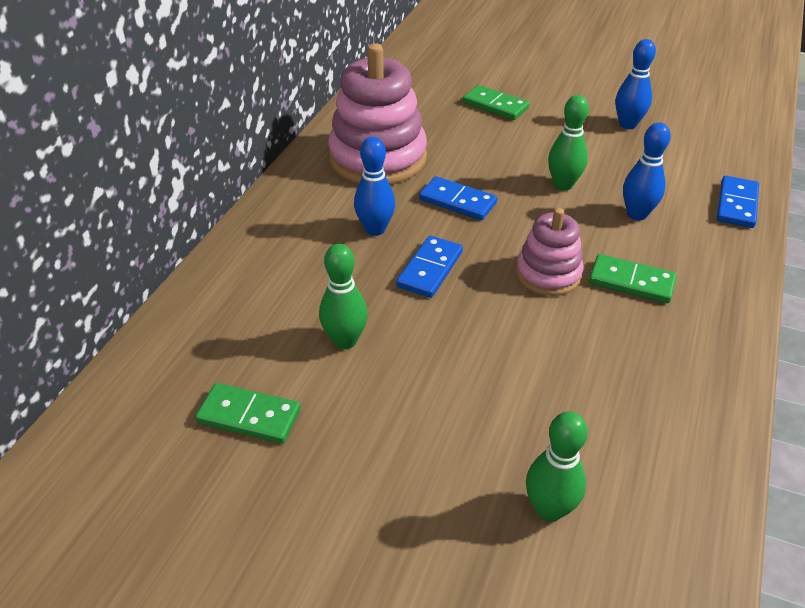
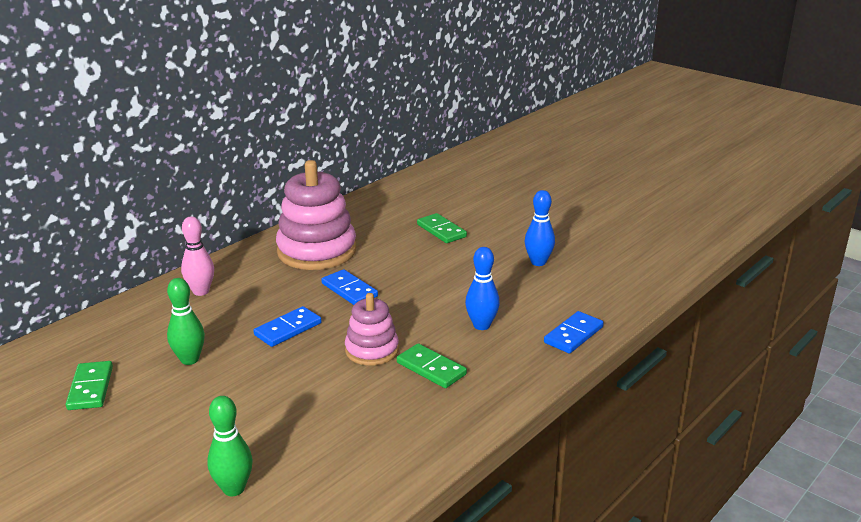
camera: 20 degrees right, 15 degrees down
(249, 416) = (91, 388): green domino -> green domino turned 45 degrees clockwise
(281, 242) = (201, 291): none -> pink bowling pin
(375, 229) = (272, 296): blue bowling pin -> none
(563, 185) = (442, 294): green bowling pin -> none

